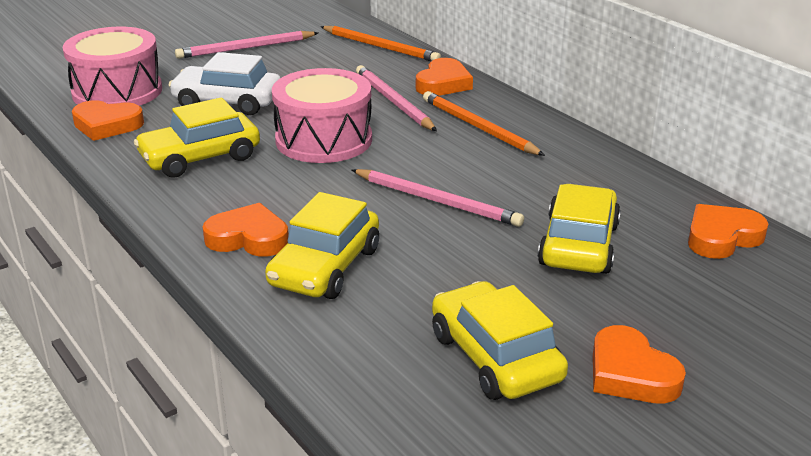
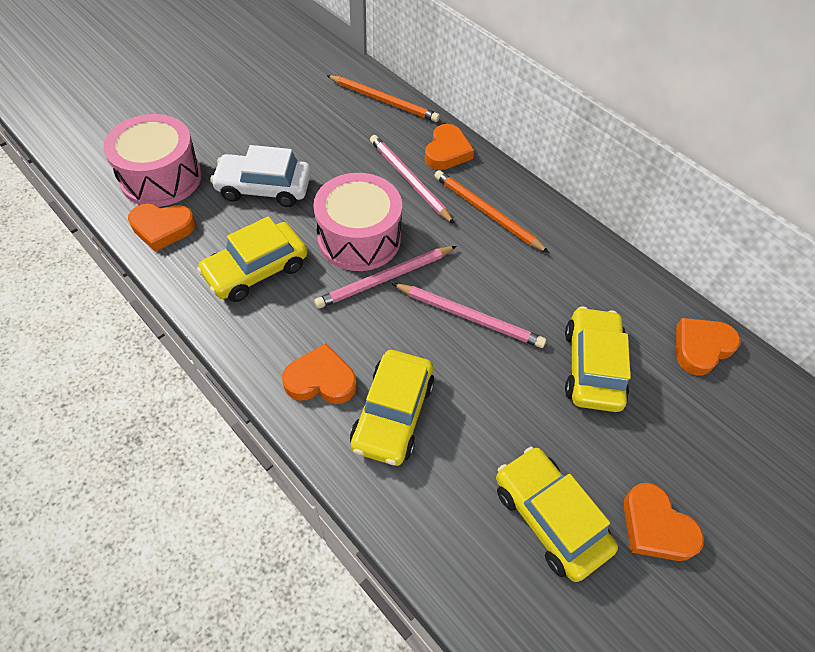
camera: 10 degrees left, 25 degrees up
(245, 48) = (264, 107): pink pencil -> pink pencil (385, 279)

